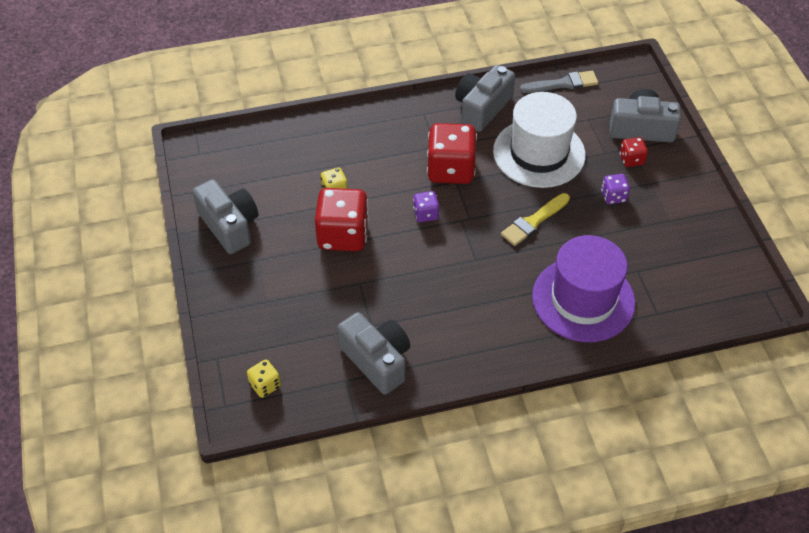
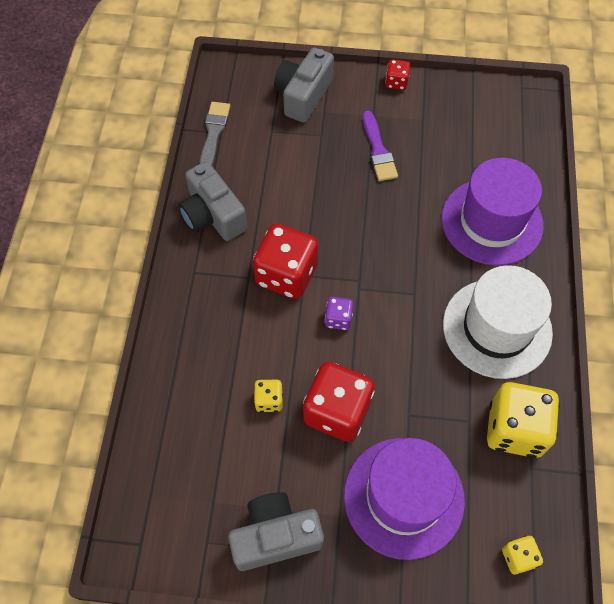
camera: 70 degrees left, 10 degrees up
(288, 296) = (404, 497): none -> purple hat
(377, 360) = (514, 429): grey camera -> yellow dice
(533, 221) = (384, 226): yellow brush -> none
(539, 153) = (298, 188): white hat -> white hat (497, 328)
(613, 196) = (378, 150): purple dice -> purple brush
(631, 159) = (339, 118): red dice -> red dice (396, 82)

